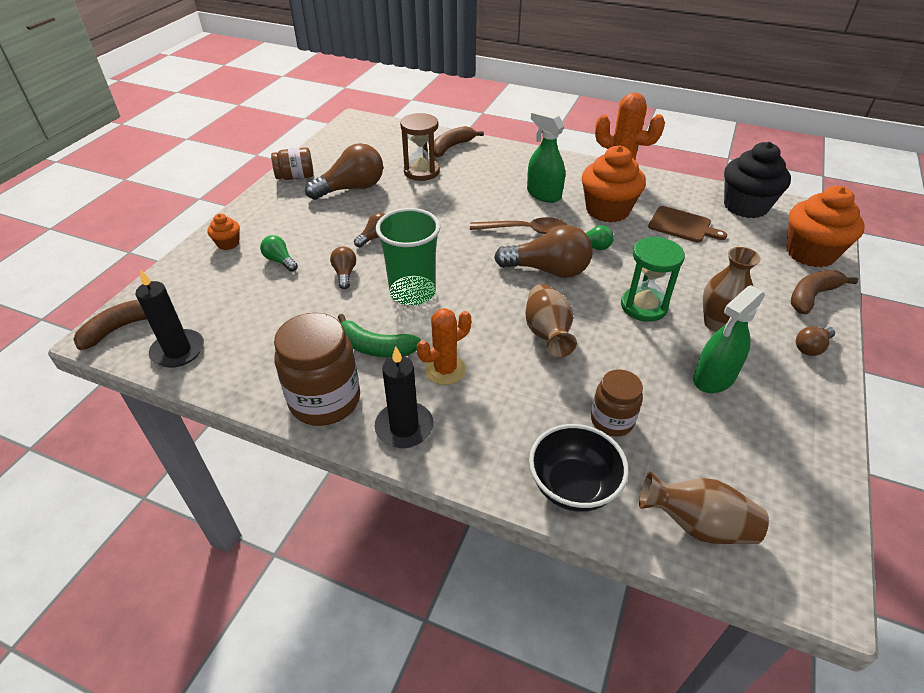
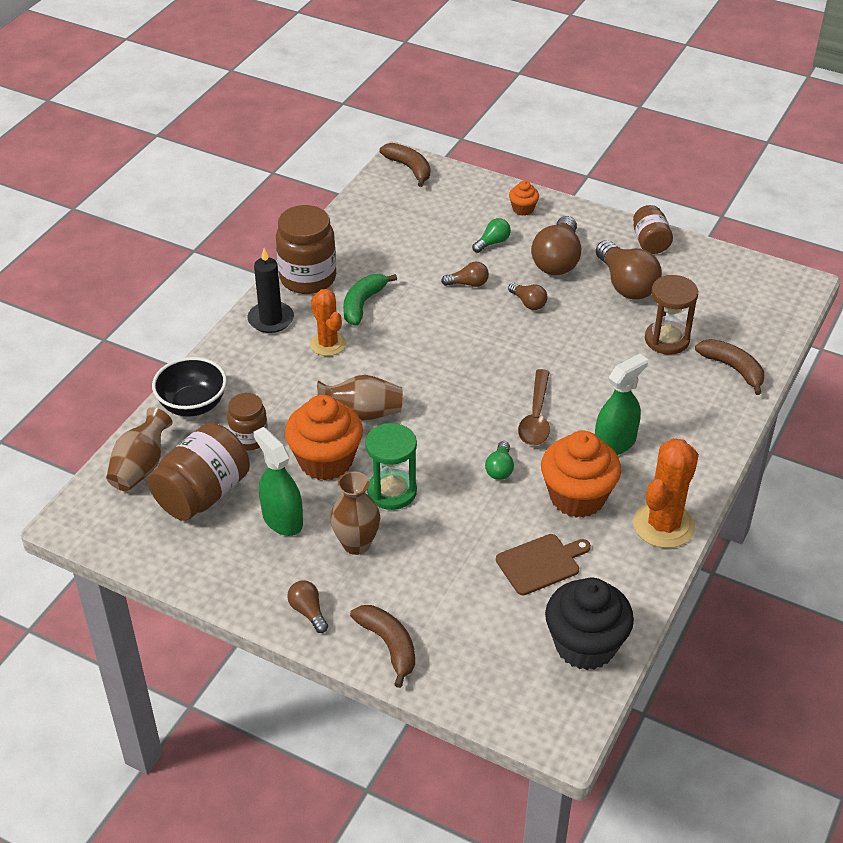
camera: 95 degrees right, 0 degrees up
(178, 351) = (377, 200): black candle -> none
(412, 292) = (434, 327): green cup -> none
(548, 270) = (460, 426): brown light bulb -> brown light bulb (557, 260)
(682, 225) = (540, 563): brown cutting board -> brown cutting board turned 150 degrees counterclockwise
(711, 451) = (203, 494): none -> brown jar
(810, 253) = (472, 678): orange cupcake -> orange cupcake (325, 461)

